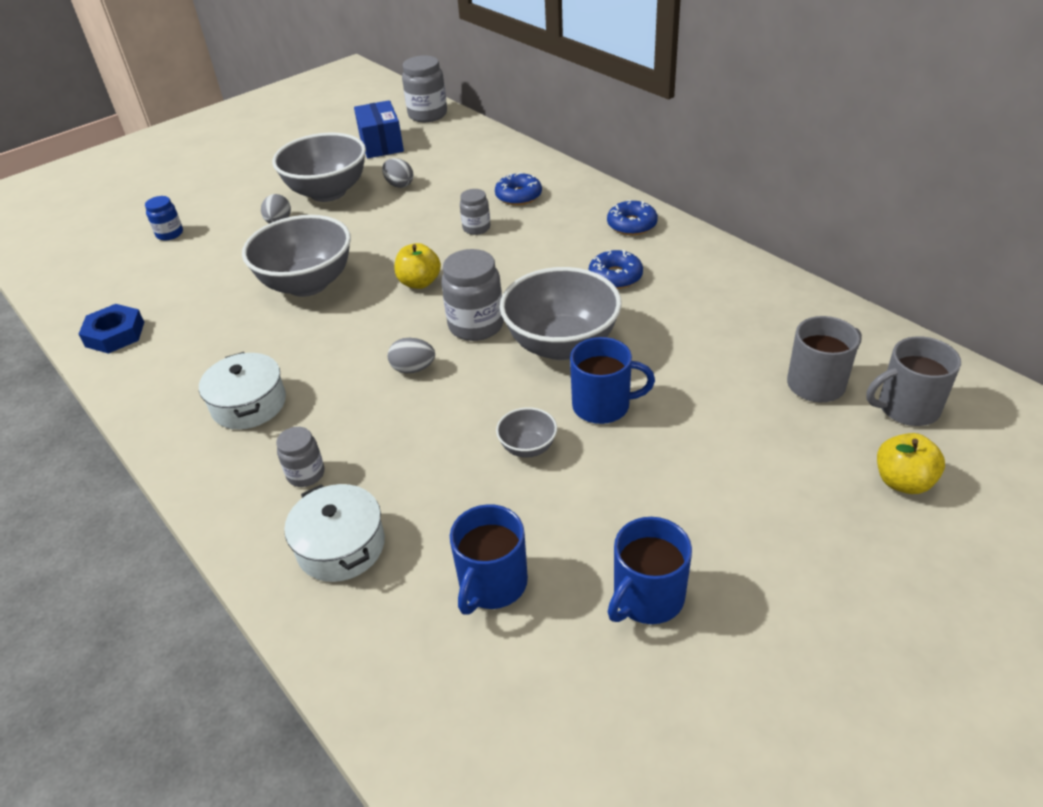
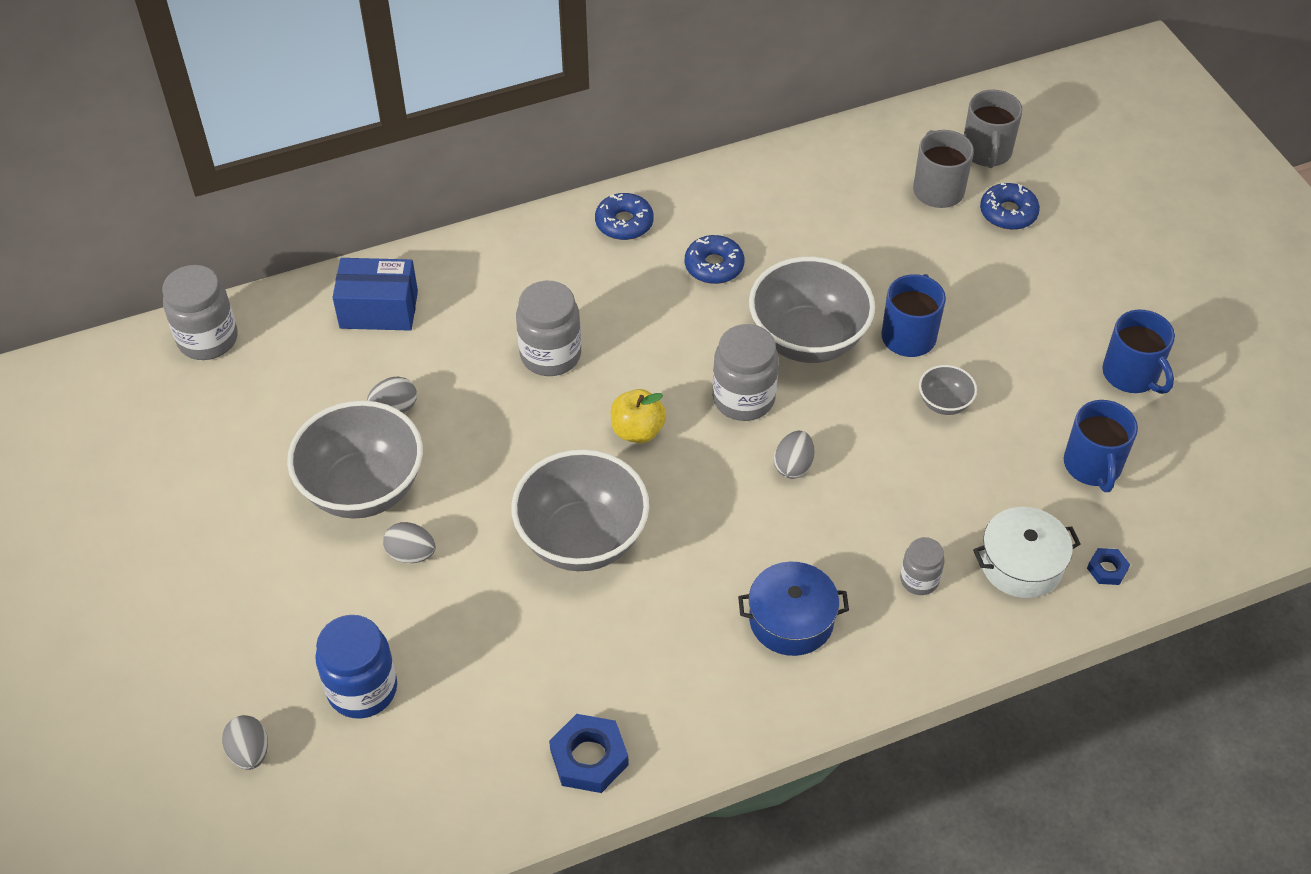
camera: 75 degrees left, 10 degrees up
(123, 211) = (250, 752): none -> grey egg
(169, 234) = (362, 689): blue jar -> blue jar, size x1.73
(249, 404) = (791, 620): white pot -> blue pot
(350, 622) = (1107, 569): none -> blue nut
(381, 144) = (261, 407): blue box -> blue box (379, 309)
(476, 228) = (550, 355): grey jar -> grey jar, size x1.73
(492, 584) = (1092, 466): blue mug -> blue mug turned 45 degrees clockwise
(518, 196) = (501, 299): blue donut -> blue donut (1008, 213)
(903, 481) = (1063, 190): yellow apple -> none

